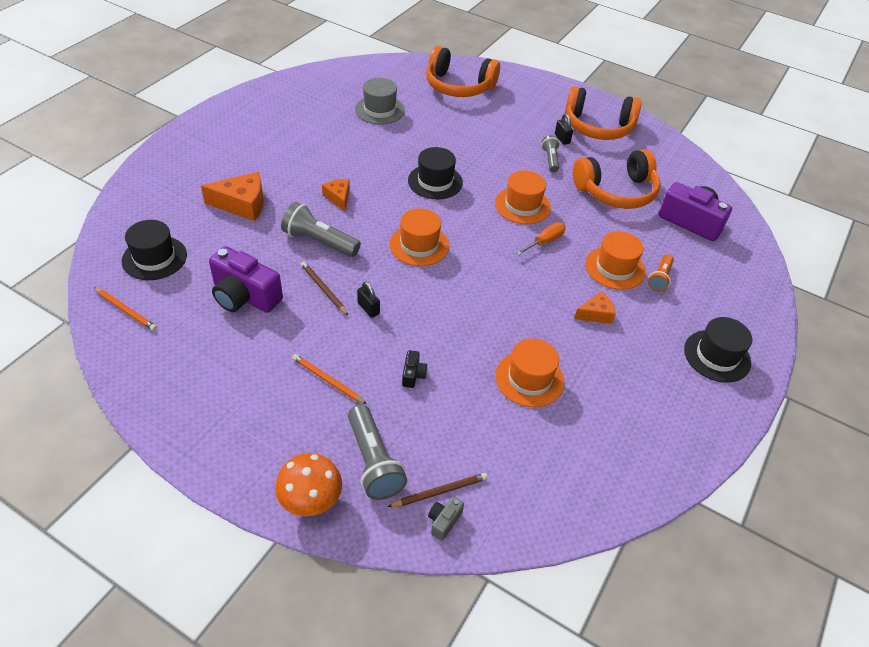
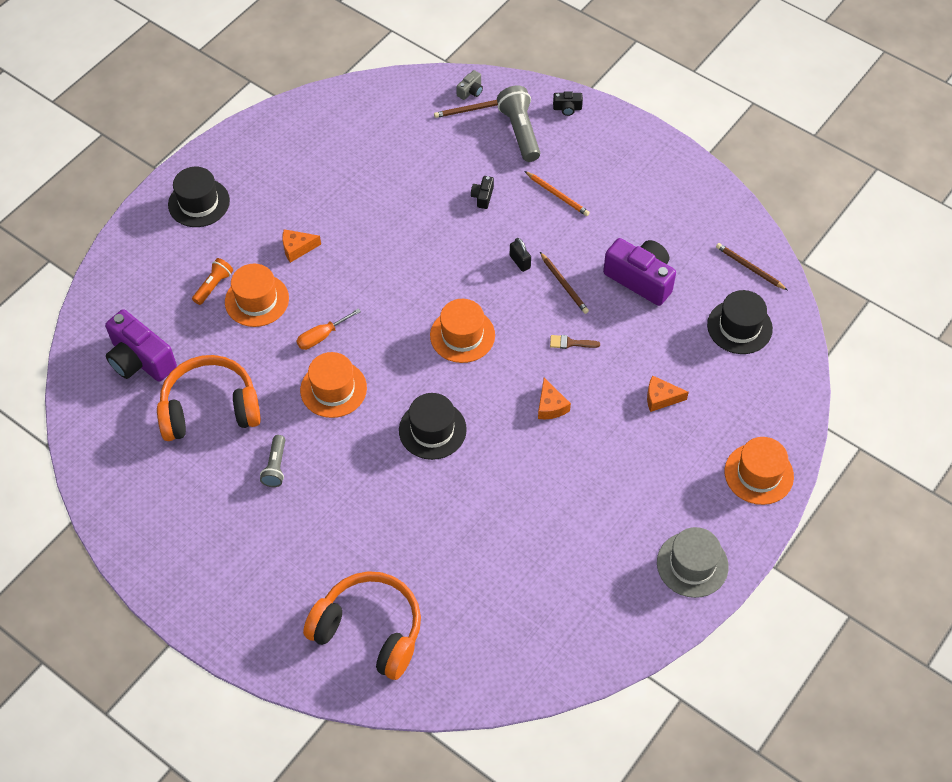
camera: 170 degrees left, 10 degrees up
(126, 310) = (749, 268): orange pencil -> brown pencil
(242, 204) = (661, 398): orange cheese -> orange cheese, size x0.60
(311, 501) = (567, 108): orange mushroom -> black camera
(319, 241) = (570, 343): grey flashlight -> brown brush
(379, 110) = (494, 572): grey hat -> grey hat (692, 564)
(529, 379) = (380, 189): orange hat -> orange hat (759, 474)
(562, 139) = (247, 507): black padlock -> none
(598, 127) = (186, 532): orange headphones -> none

